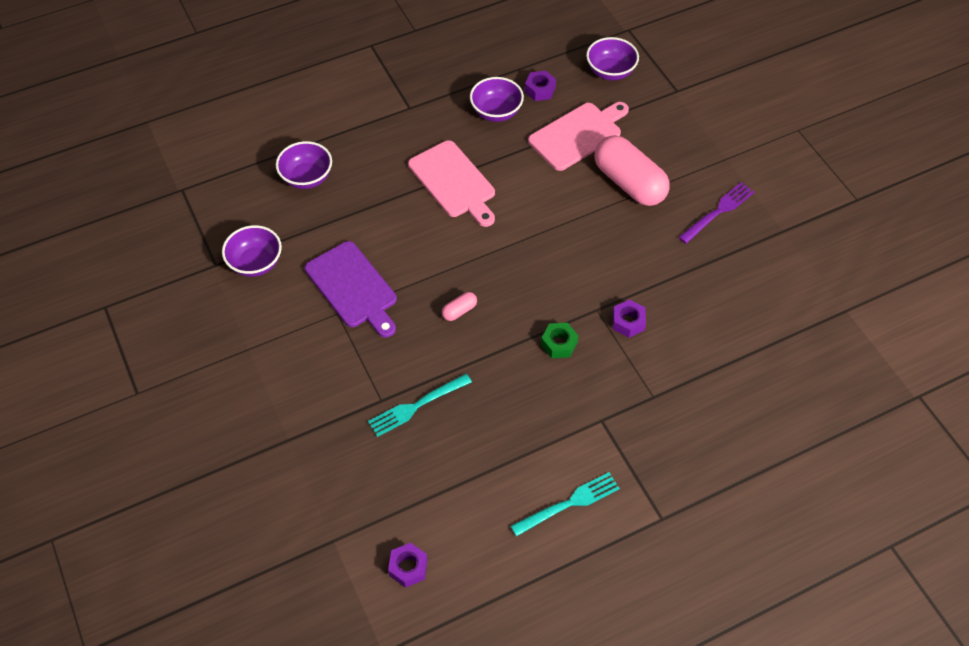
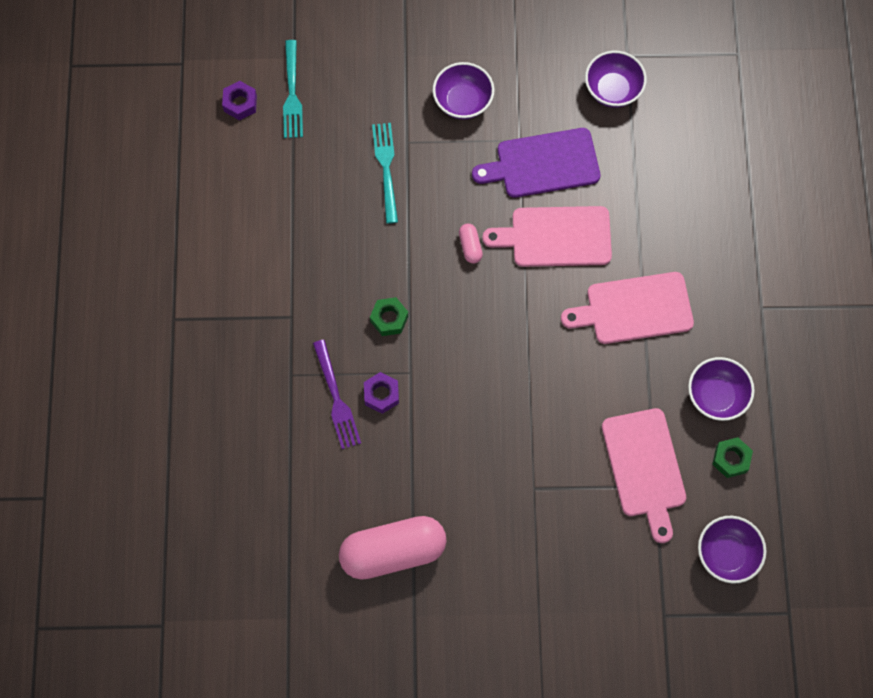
camera: 115 degrees right, 15 degrees up
(307, 178) = (703, 171): purple bowl -> purple bowl (463, 101)
(418, 254) = (556, 237): none -> pink cutting board
(540, 90) = (731, 459): purple nut -> green nut
(569, 503) = (228, 251): turquoise fork -> turquoise fork (292, 94)
(629, 183) = (552, 487): pink capsule -> pink capsule (393, 551)
(718, 211) = (471, 561): purple fork -> purple fork (336, 399)

